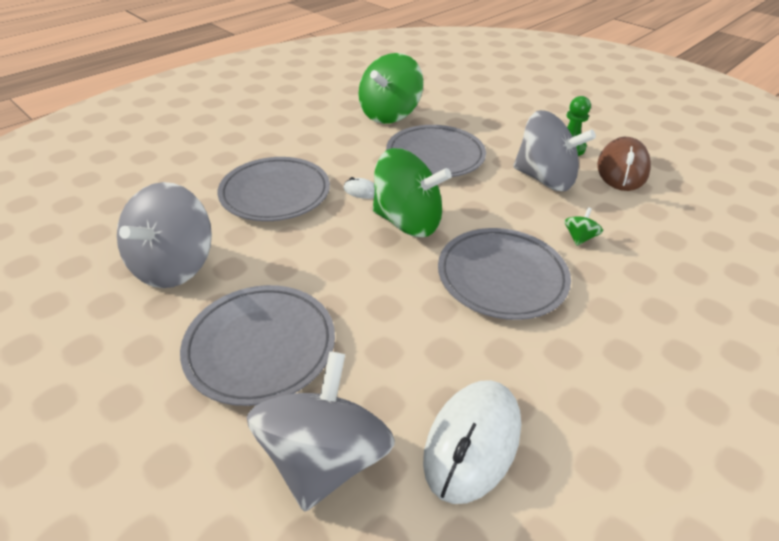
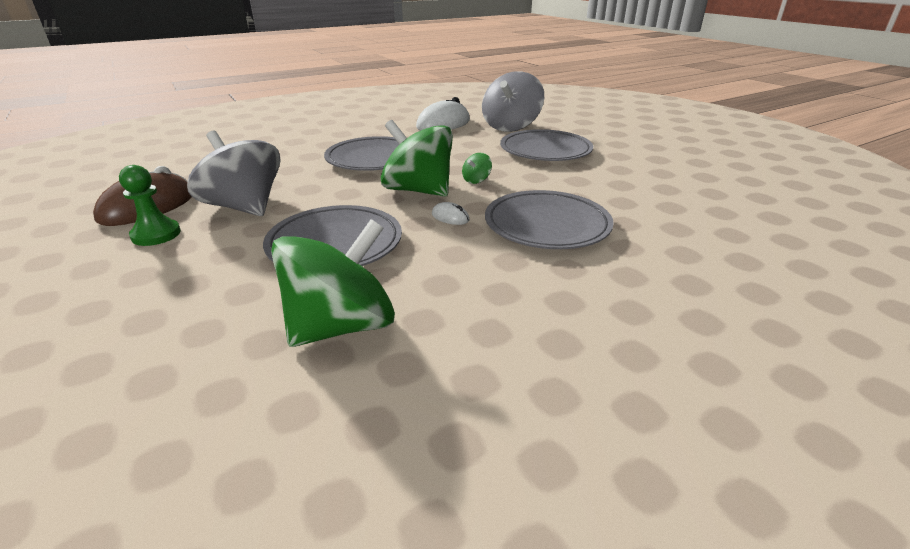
camera: 165 degrees left, 10 degrees down
(174, 265) = (624, 185): grey spinning top -> none
(579, 238) = (287, 169): green spinning top -> green spinning top (476, 180)

